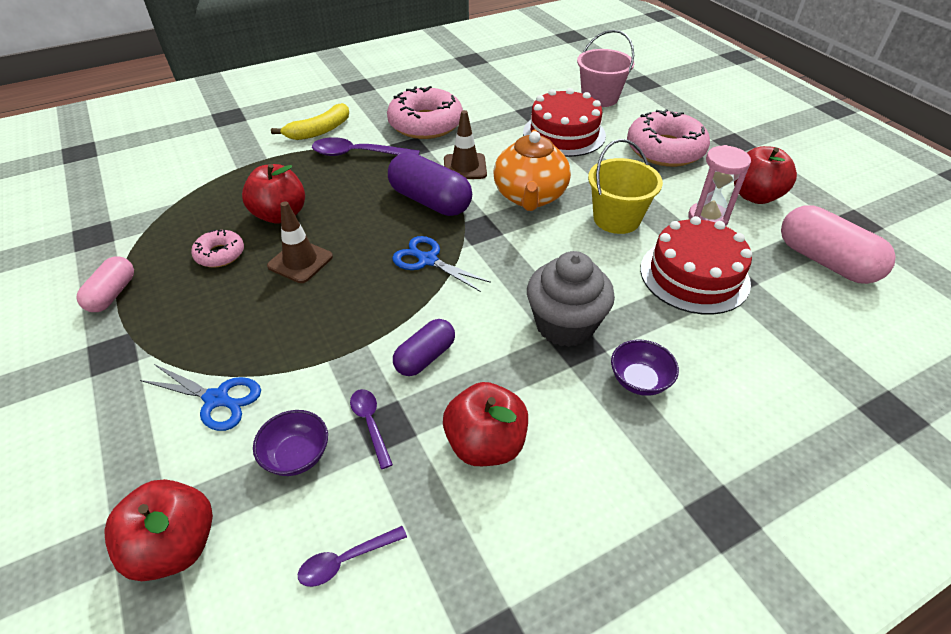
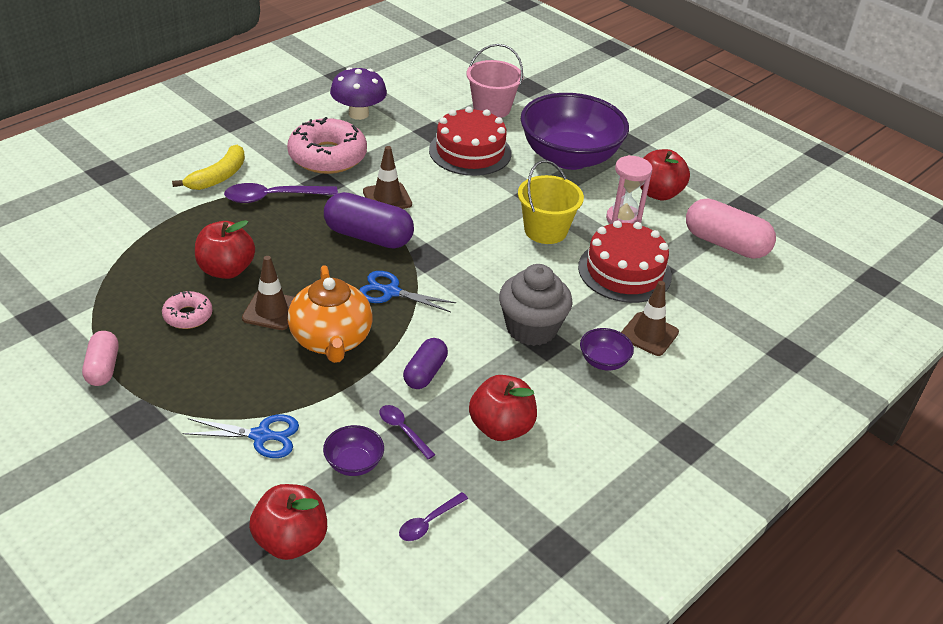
camera: 20 degrees left, 5 degrees down
(471, 91) = (358, 114): none -> purple mushroom
(530, 197) = (460, 220): orange teapot -> orange teapot (331, 340)
(665, 150) = (569, 157): pink donut -> purple bowl
(705, 356) = (649, 334): none -> brown traffic cone

